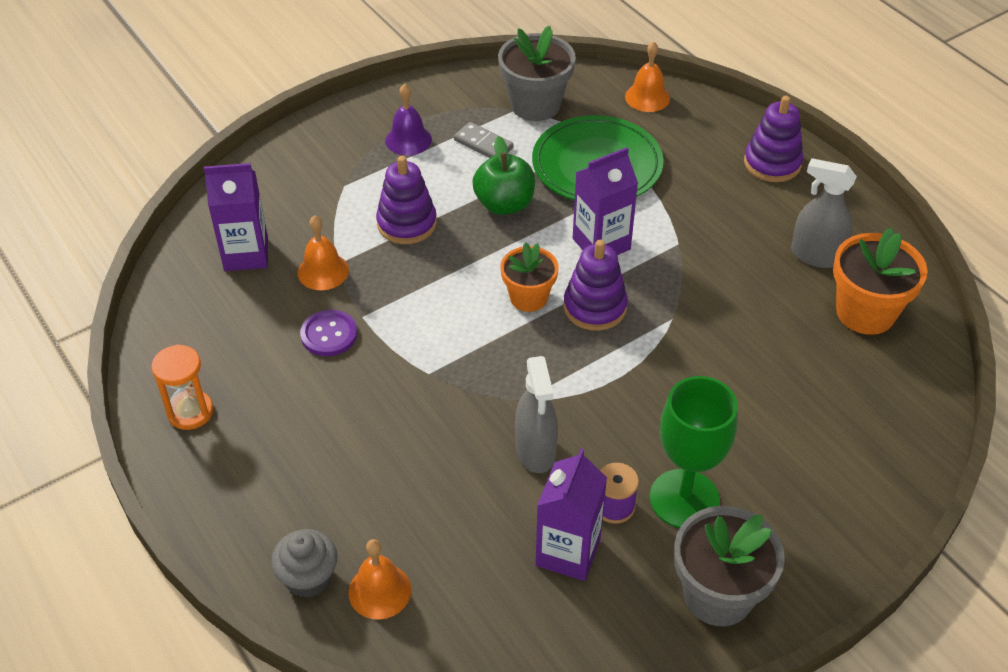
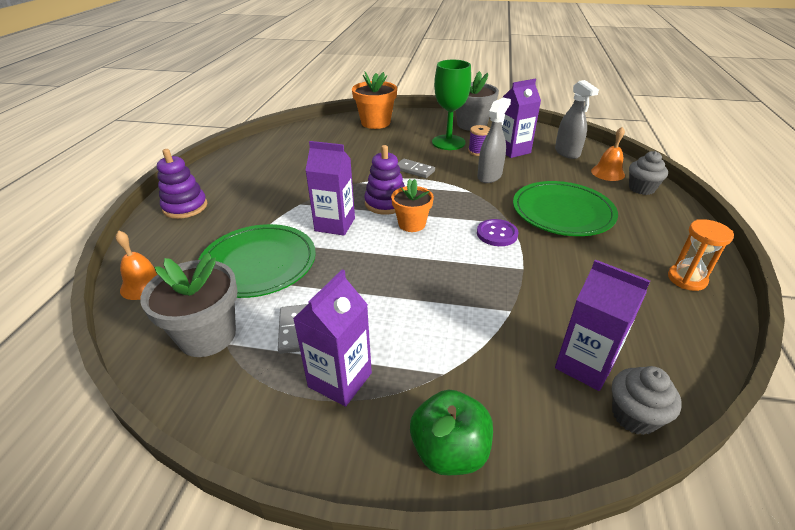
camera: 135 degrees left, 10 degrees down
(193, 239) = (634, 416): none -> grey cupcake
(323, 271) = (526, 311): orange bell -> none
(329, 334) = (555, 270): purple button -> purple button (497, 234)
(383, 438) = (562, 212): none -> green plate
(407, 223) = (429, 307): purple stacking toy -> none
(408, 140) = (340, 380): purple bell -> purple carton
(504, 204) = (350, 277): green apple -> green apple (449, 451)
(642, 390) = (414, 170): none -> grey domino
(816, 255) = (259, 169): grey spray bottle -> grey spray bottle (567, 153)
(865, 312) = (285, 147): orange flower pot -> orange flower pot (375, 123)

